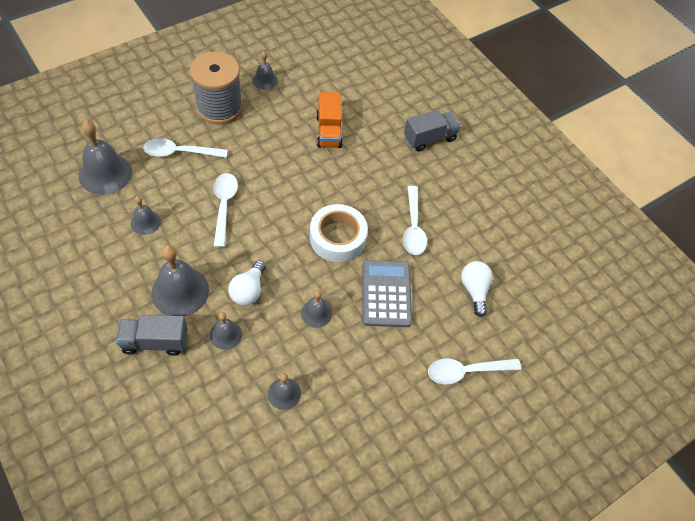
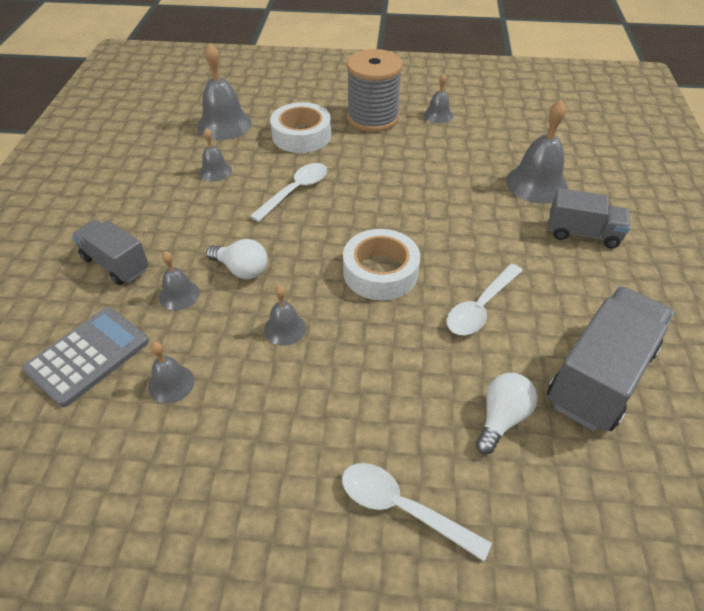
camera: 45 degrees right, 10 degrees down
(180, 152) = (301, 135): white spoon -> white tape
(180, 291) = (182, 237): grey bell -> grey bell (536, 184)
(248, 290) = (241, 269): white light bulb -> white light bulb turned 120 degrees counterclockwise
(328, 131) = (464, 178): orange truck -> none
(386, 294) = (382, 355): grey calculator -> grey calculator (88, 356)
(502, 234) = (600, 377): none -> grey truck

